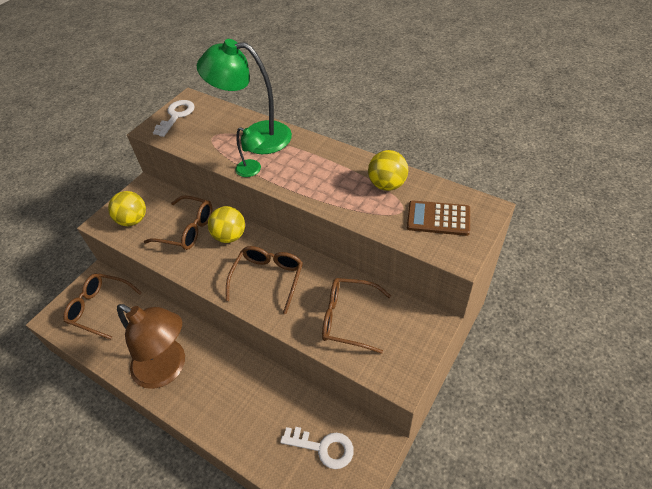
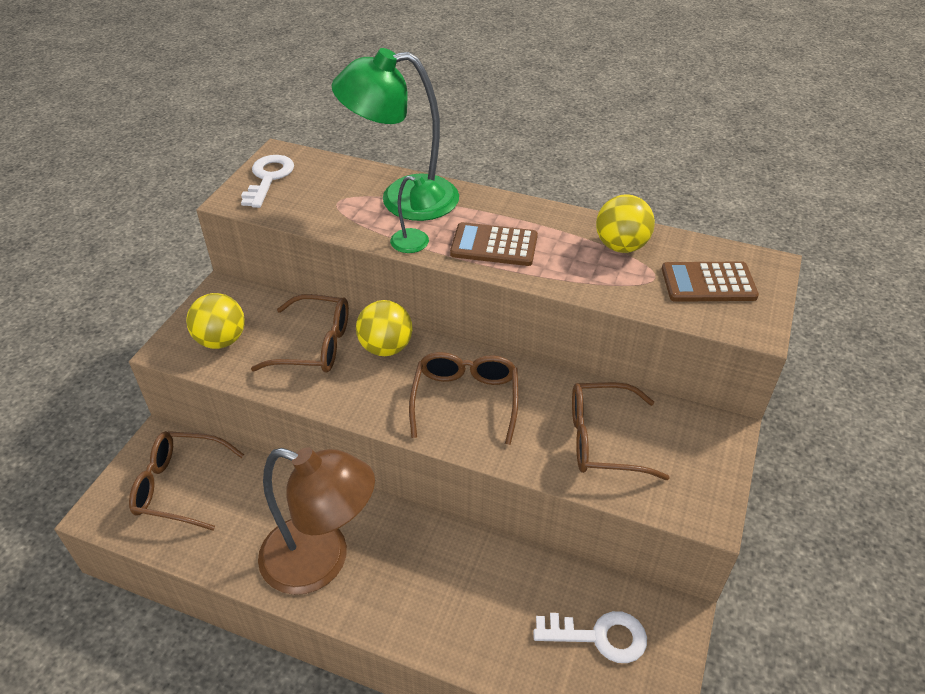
camera: 15 degrees left, 5 degrees down
(301, 176) = (494, 245): none -> brown calculator

